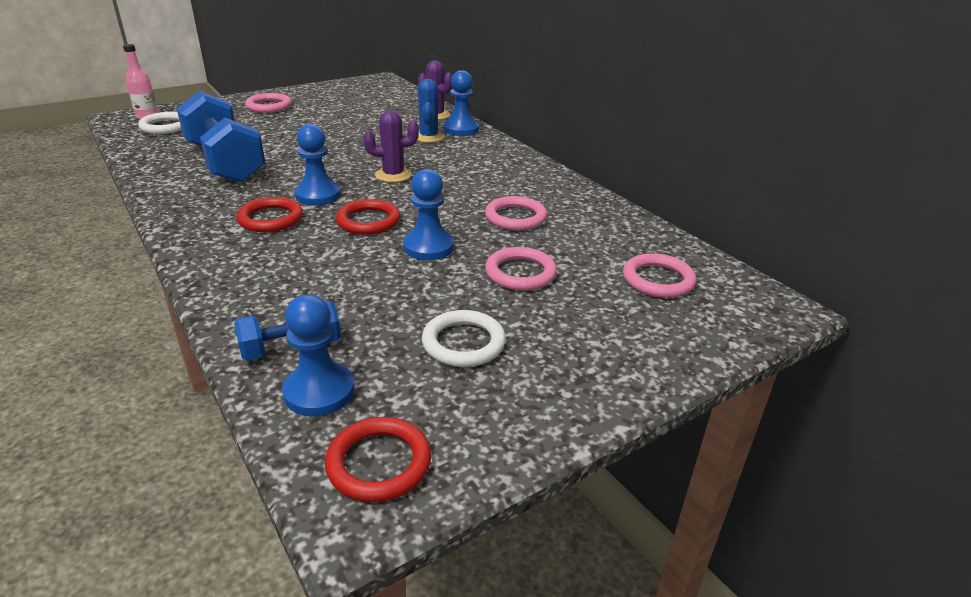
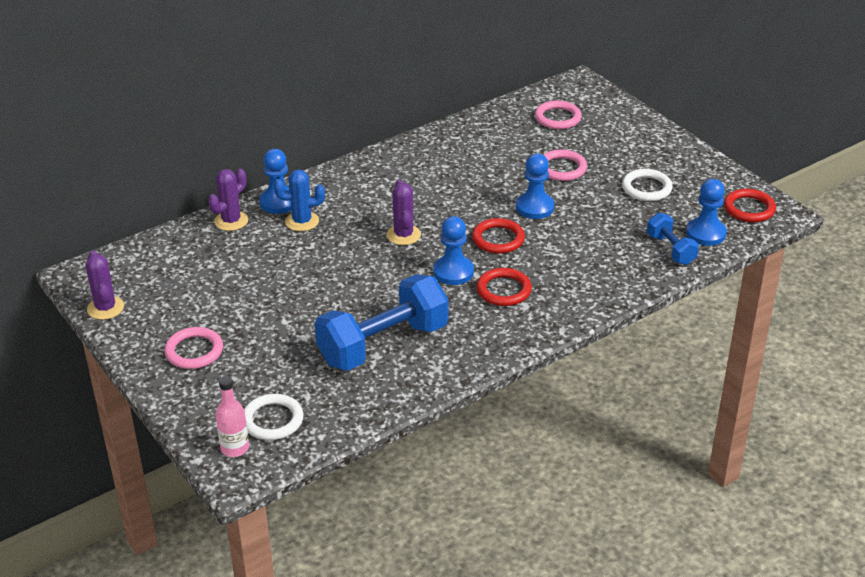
camera: 90 degrees left, 5 degrees up
(337, 85) = (105, 308): none -> purple cactus
(515, 217) = (478, 170): pink ring -> none

